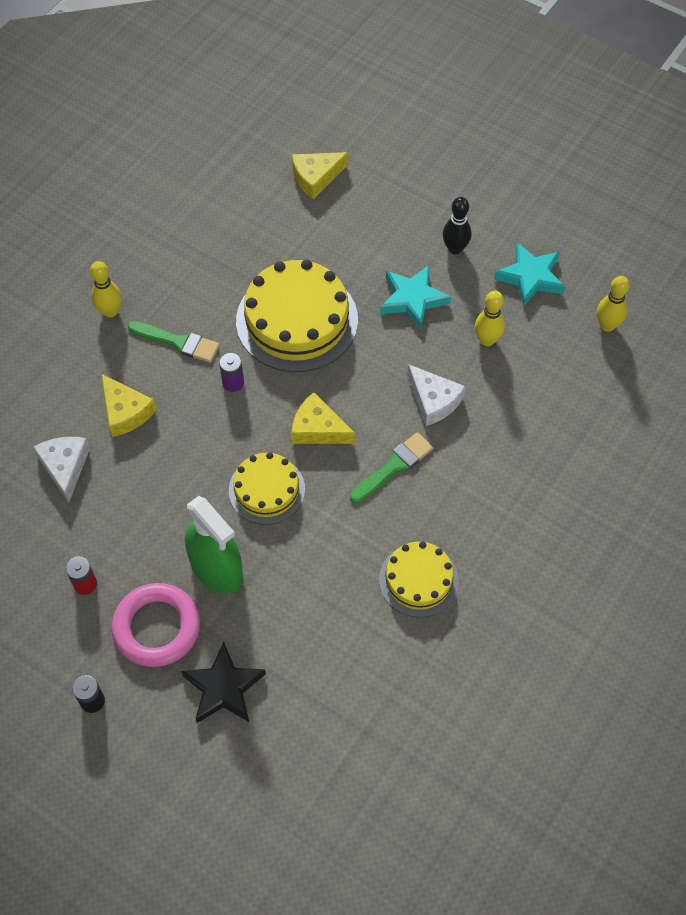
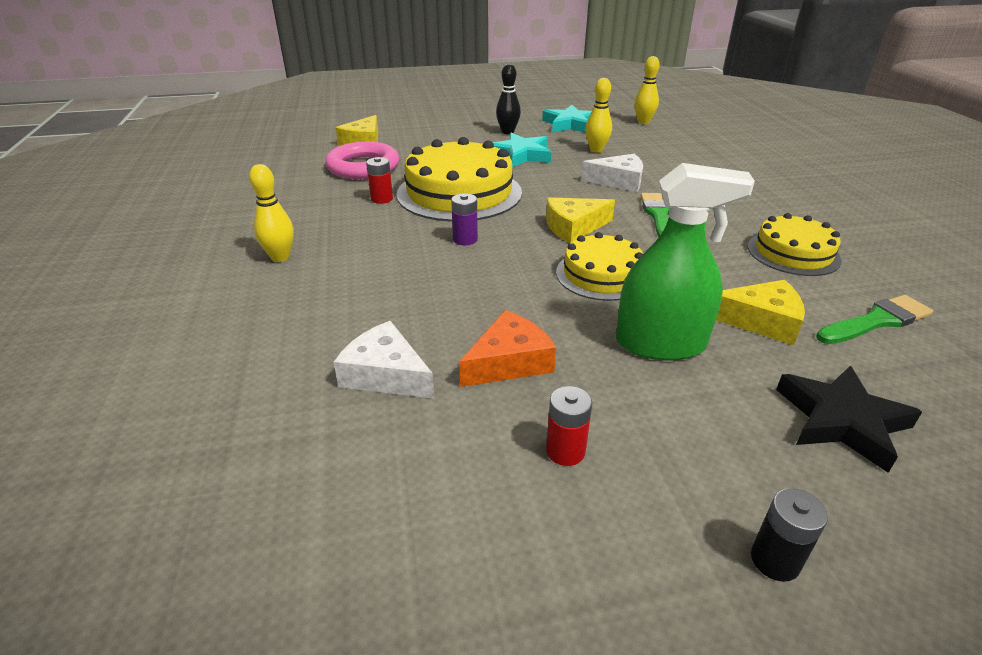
camera: 45 degrees left, 25 degrees down
(125, 412) = (393, 302): yellow cheese -> yellow cheese (761, 321)
(128, 511) = (509, 362): none -> orange cheese
(157, 627) = (699, 426): pink ring -> pink ring (363, 167)
(178, 342) = (378, 243): green brush -> green brush (876, 321)
(236, 285) = (382, 199): none -> red battery

